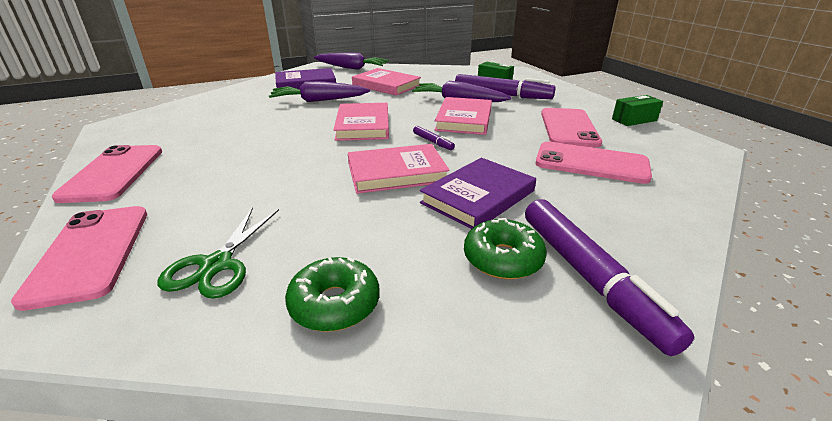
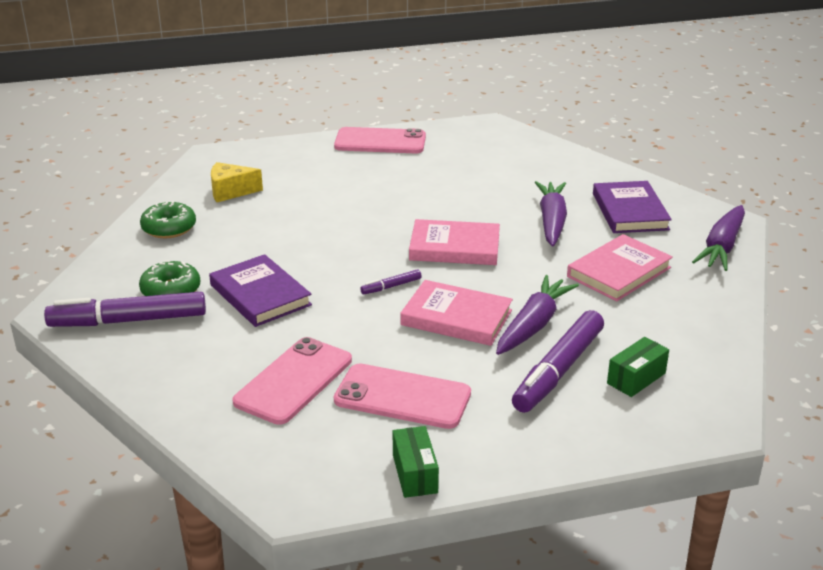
camera: 100 degrees right, 0 degrees up
(90, 253) = (267, 154): pink phone -> none
(217, 265) = (230, 192): green scissors -> yellow cheese
(396, 173) = (326, 259): pink book -> none

